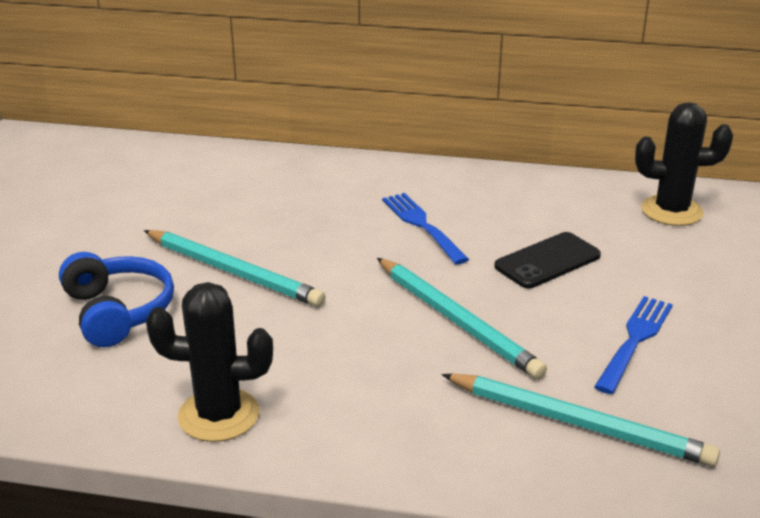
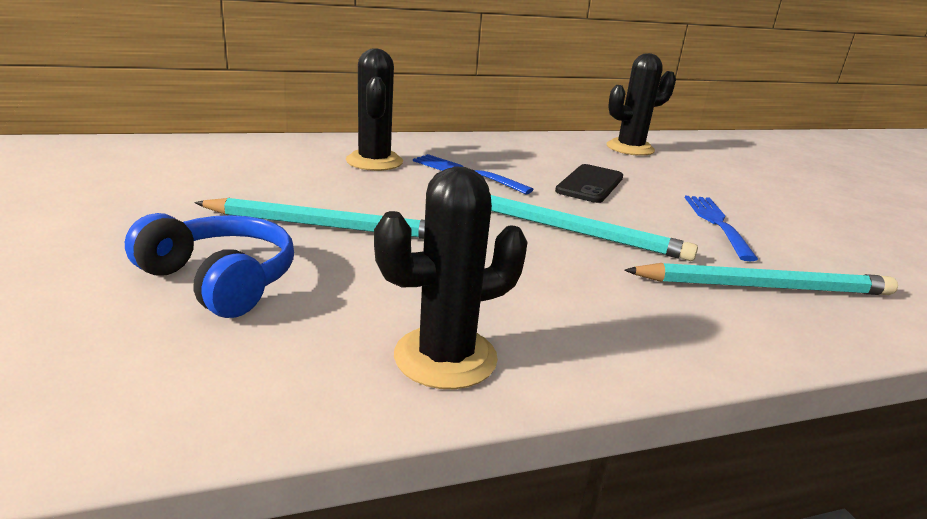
camera: 30 degrees left, 5 degrees down
(342, 196) = (374, 161): none -> black cactus

